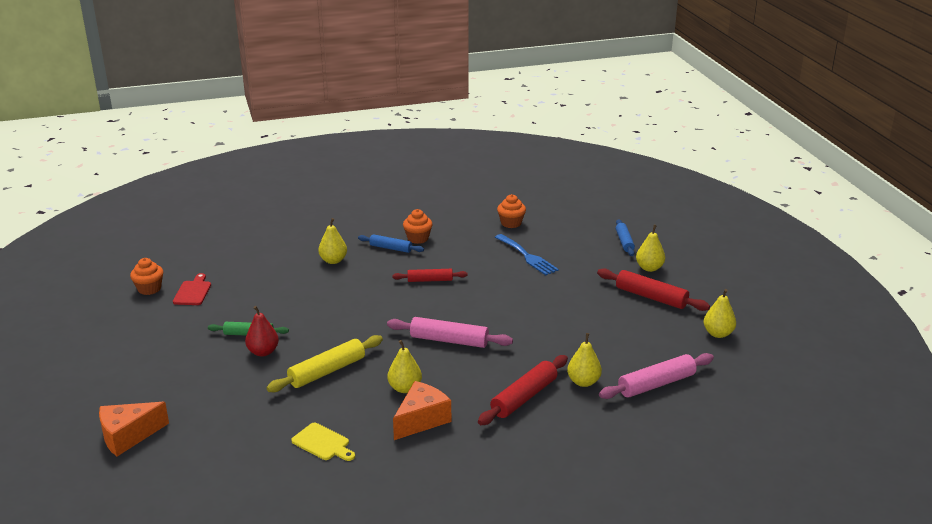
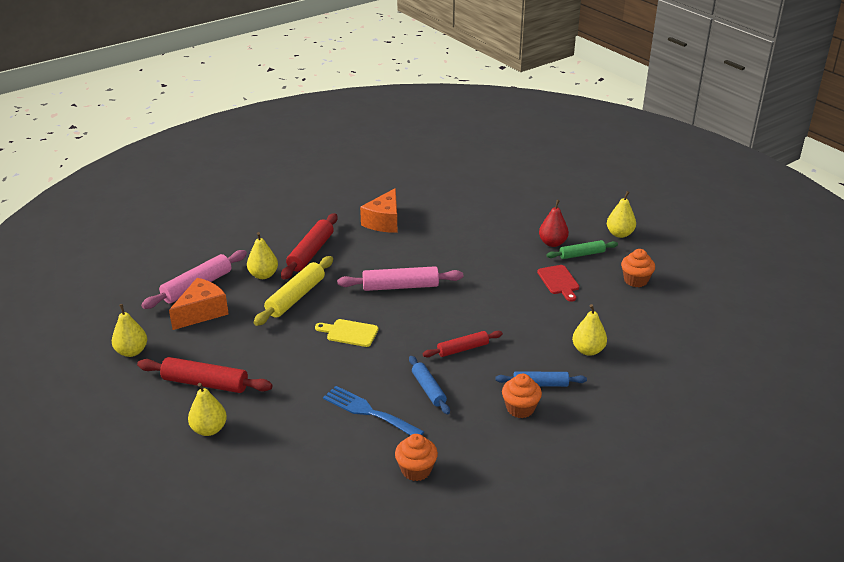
camera: 160 degrees right, 5 degrees up
(128, 436) = (578, 174): orange cheese -> orange cheese (202, 312)
(149, 289) = (725, 275): orange cupcake -> orange cupcake (635, 280)
(193, 292) = (682, 281): red cutting board -> red cutting board (559, 281)
(323, 443) = (444, 195): yellow cutting board -> yellow cutting board (349, 333)
(327, 371) = (485, 239): yellow rolling pin -> yellow rolling pin (296, 297)
(405, 388) = (412, 240): yellow pear -> yellow pear (619, 234)
(624, 242) = (247, 471): blue rolling pin -> blue rolling pin (428, 389)

